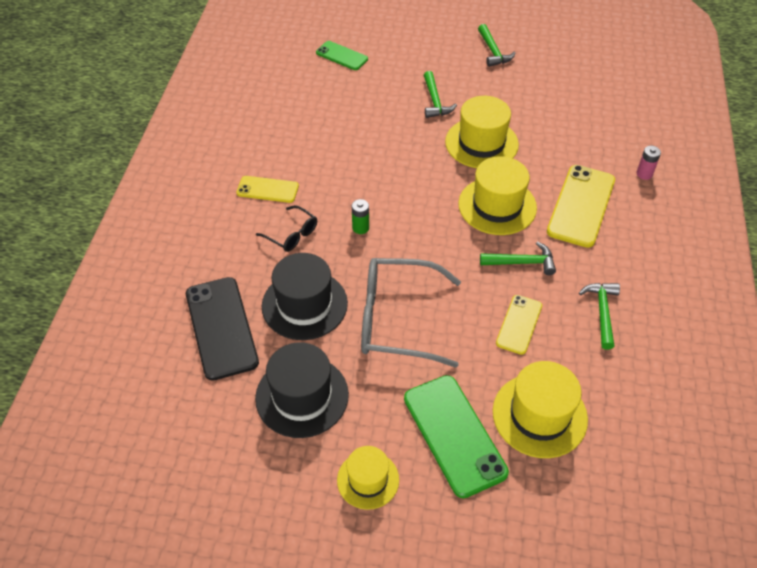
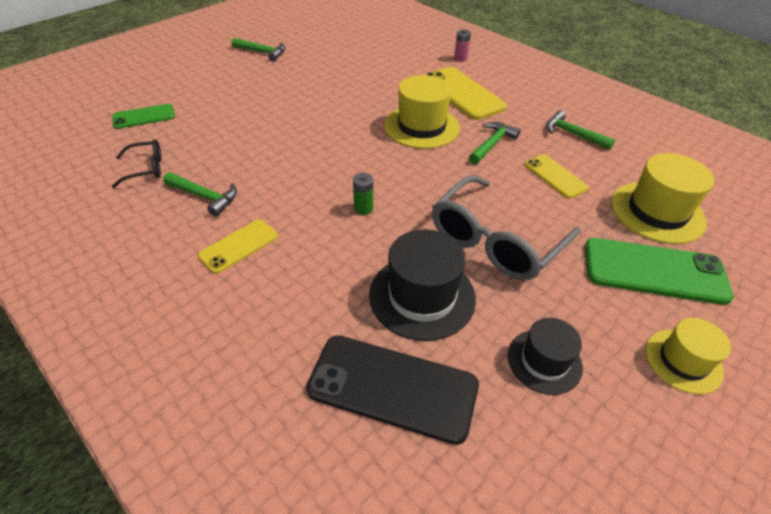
camera: 55 degrees left, 5 degrees down
(291, 234) = (319, 259): black glasses -> black glasses (145, 169)
(302, 396) = (544, 361): black hat -> black hat, size x0.63
(435, 101) = (272, 99): green hammer -> green hammer (205, 197)
(481, 143) = (348, 102): yellow hat -> none

